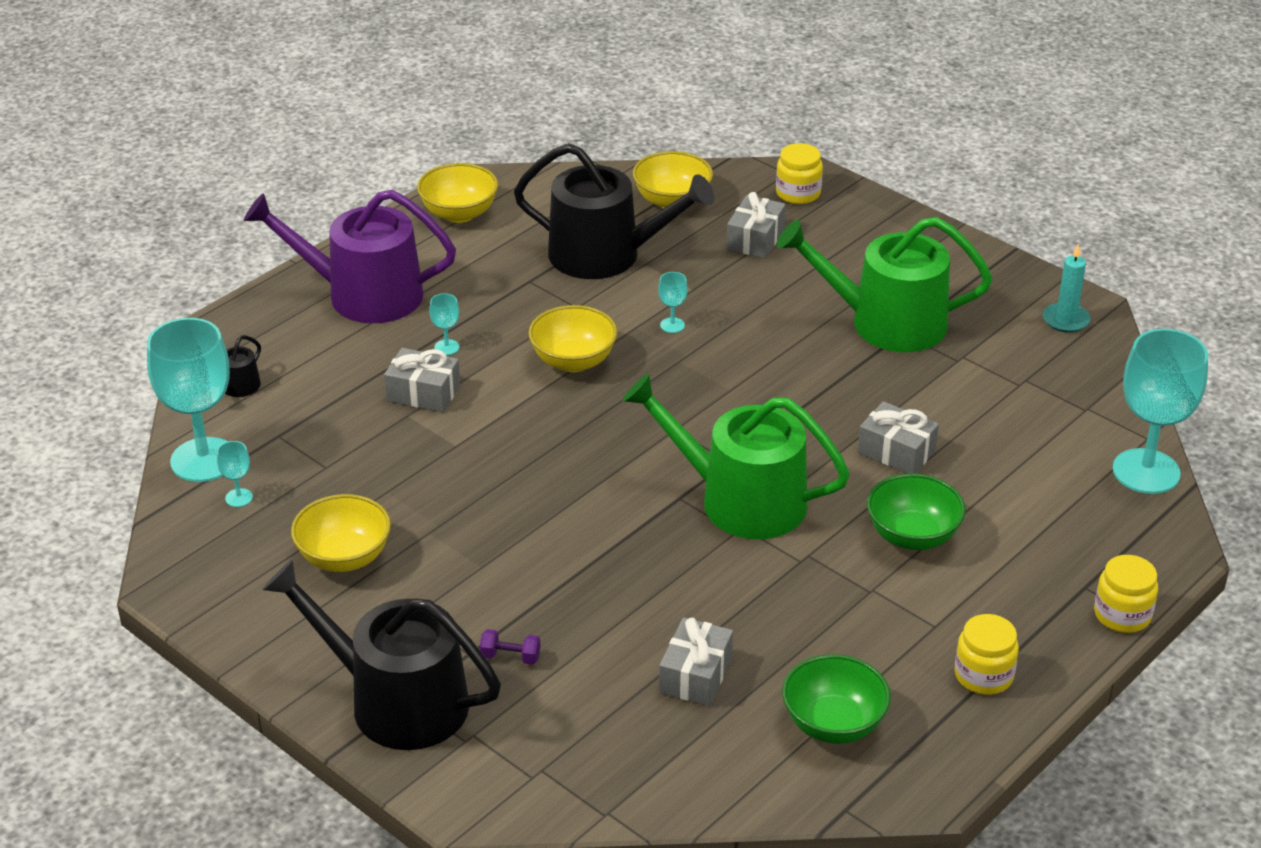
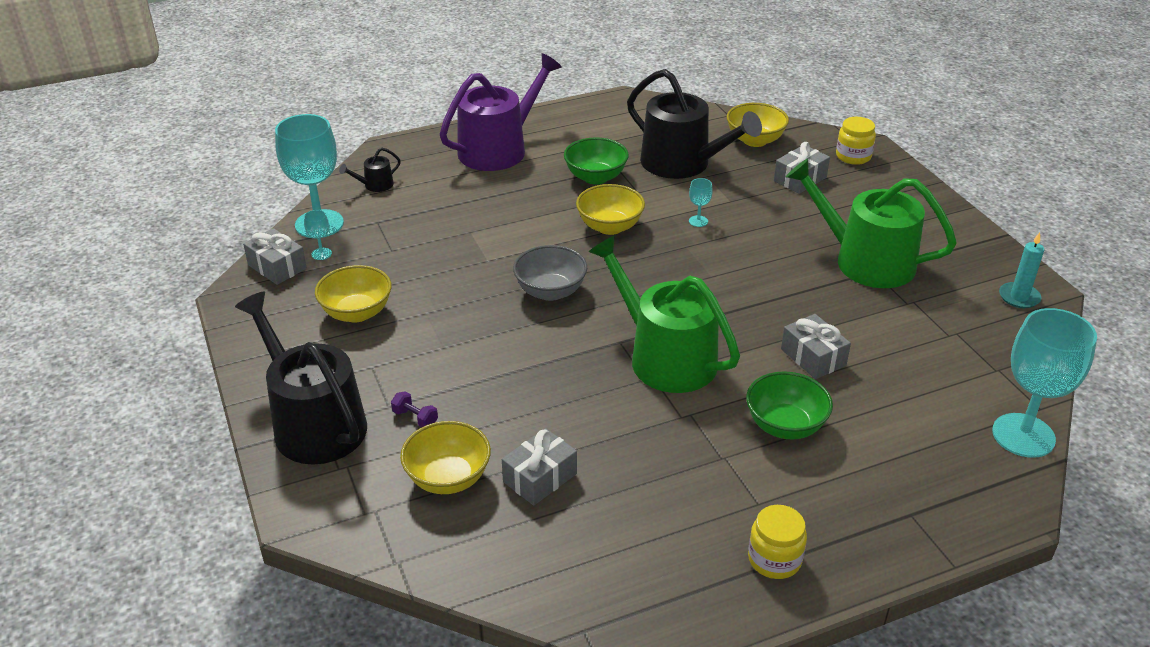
camera: 25 degrees right, 0 degrees up
(362, 295) = (499, 149): purple watering can -> purple watering can turned 105 degrees clockwise
(423, 393) = (491, 220): grey gift -> grey gift (277, 267)
(446, 347) = (529, 195): turquoise goblet -> none
(459, 213) = (600, 115): yellow bowl -> yellow bowl (448, 478)
(559, 462) = (550, 291): none -> grey bowl
(833, 724) = (621, 555): green bowl -> green bowl (595, 177)
(1122, 615) = (931, 549): yellow jar -> none

